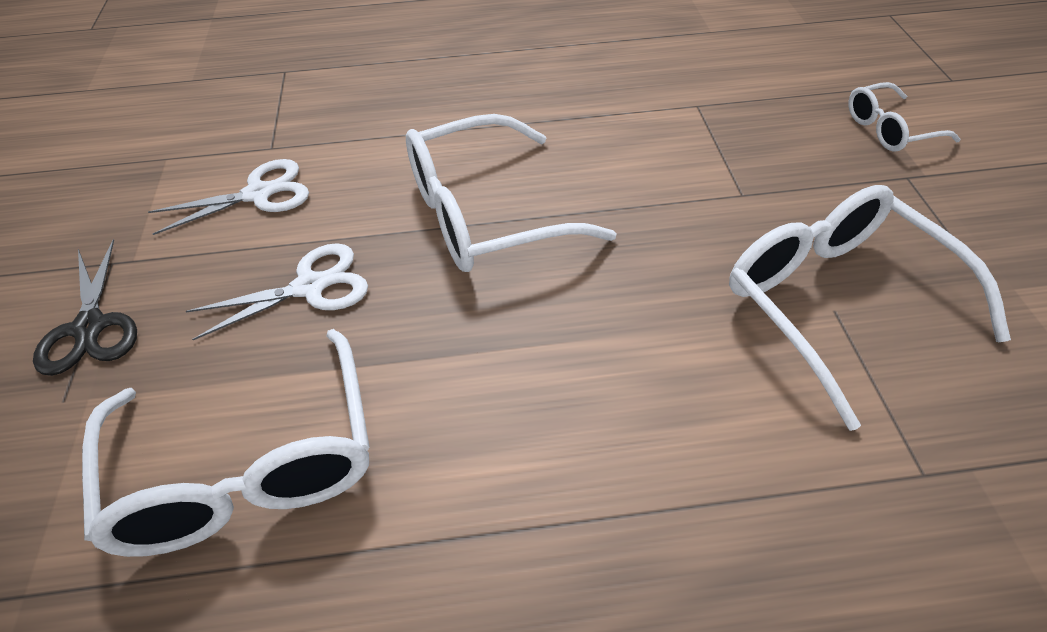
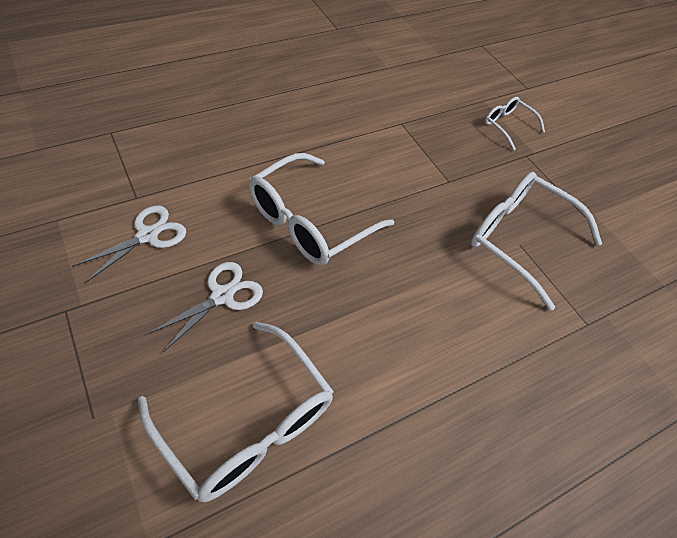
camera: 30 degrees left, 5 degrees up
(90, 327) = (80, 362): black scissors -> none
(889, 129) = (507, 126): white glasses -> white glasses turned 90 degrees clockwise

